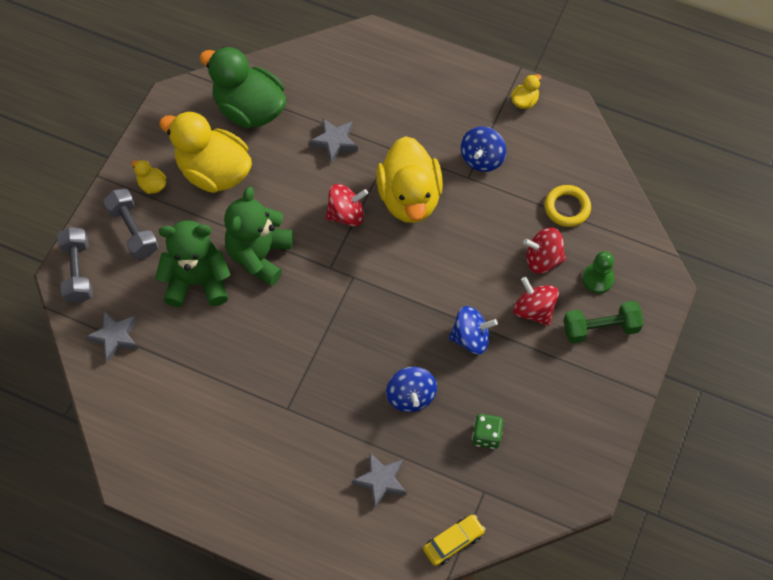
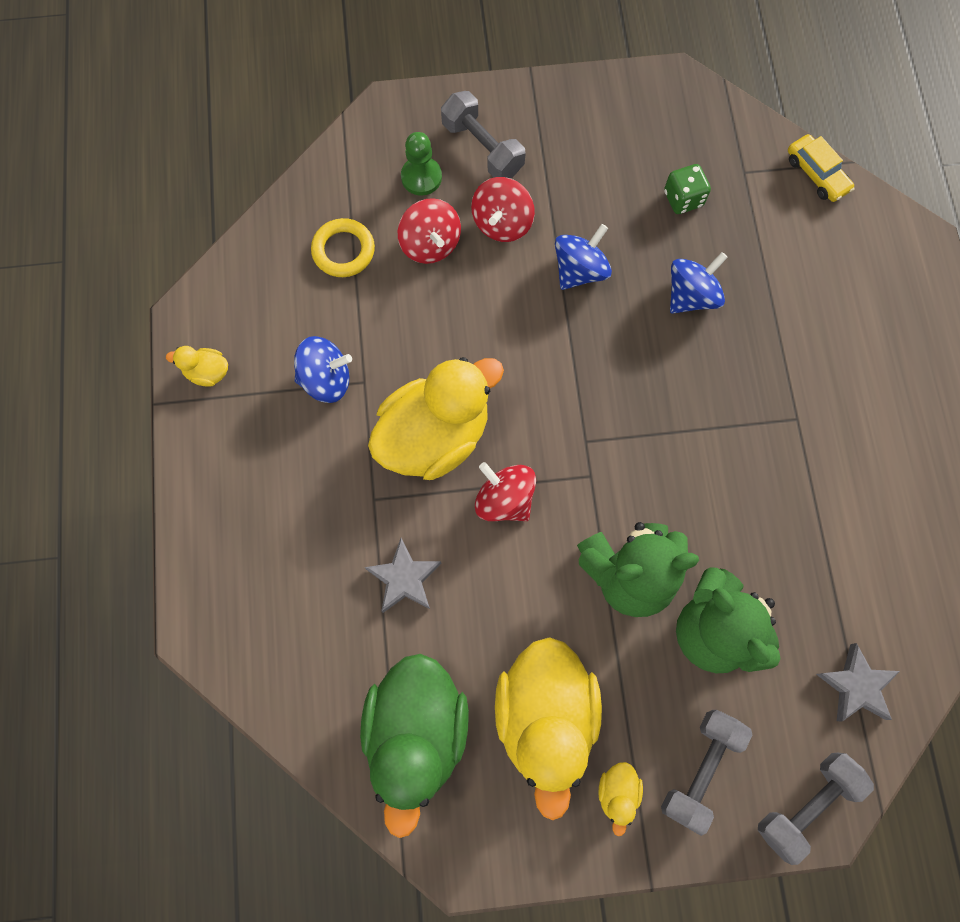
camera: 120 degrees left, 10 degrees up
(381, 481) = (805, 275): grey star -> none
(453, 542) = (816, 174): yellow car -> yellow car turned 150 degrees counterclockwise
(471, 338) = (580, 270): blue spinning top -> blue spinning top turned 75 degrees clockwise
(600, 328) = (482, 148): green dumbbell -> grey dumbbell

